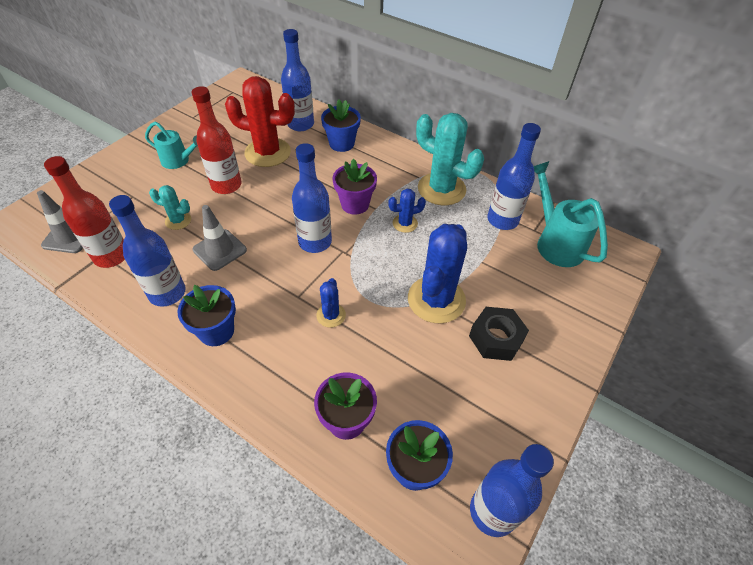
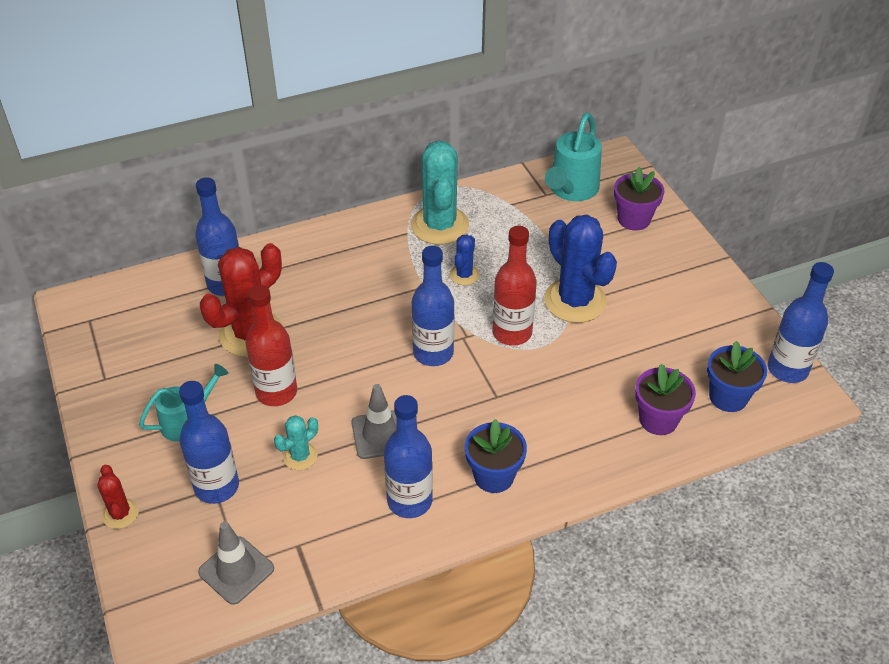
camera: 55 degrees left, 5 degrees down
(94, 169) = (120, 514): none -> red cactus
(111, 256) = (308, 536): red bottle -> red bottle (512, 333)
(331, 315) = (538, 381): blue cactus -> none
(341, 143) = (296, 265): blue flower pot -> none
(355, 204) = (405, 299): purple flower pot -> purple flower pot (634, 219)
(441, 189) = (439, 225): turquoise cactus -> turquoise cactus turned 75 degrees counterclockwise
(496, 338) = (643, 285): black nut -> none
(502, 220) = (517, 207): blue bottle -> blue bottle (216, 487)
(555, 242) = (571, 190): turquoise watering can -> turquoise watering can turned 75 degrees counterclockwise

